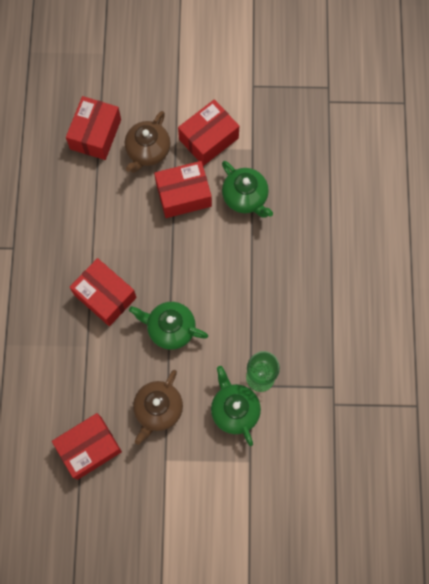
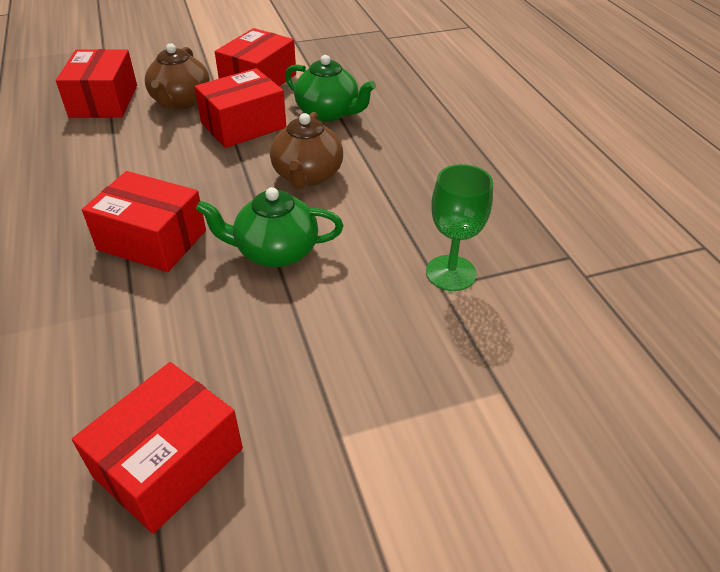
camera: 20 degrees left, 30 degrees down
(158, 409) = (294, 360): brown teapot -> brown teapot (307, 176)
(234, 409) = (432, 324): green teapot -> none

